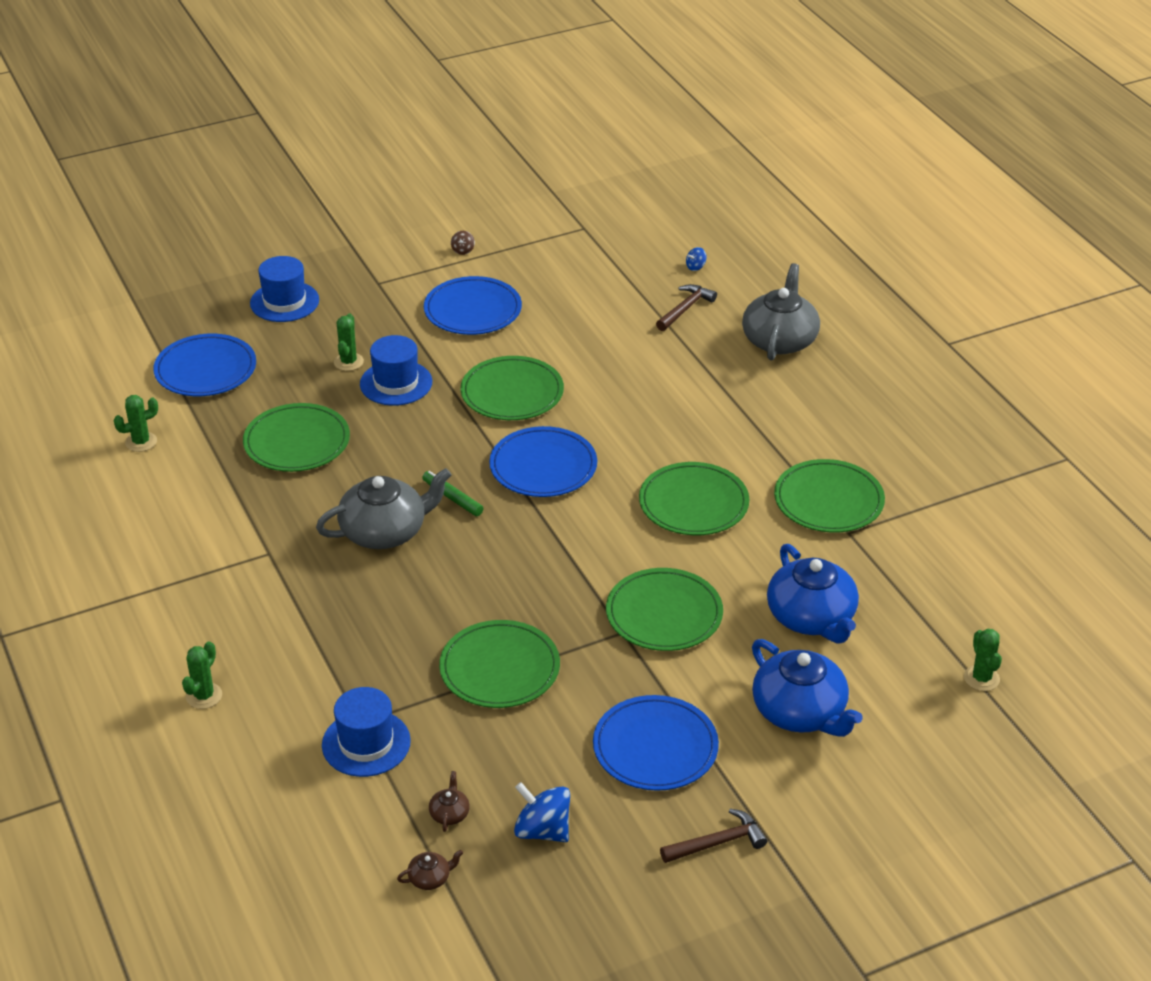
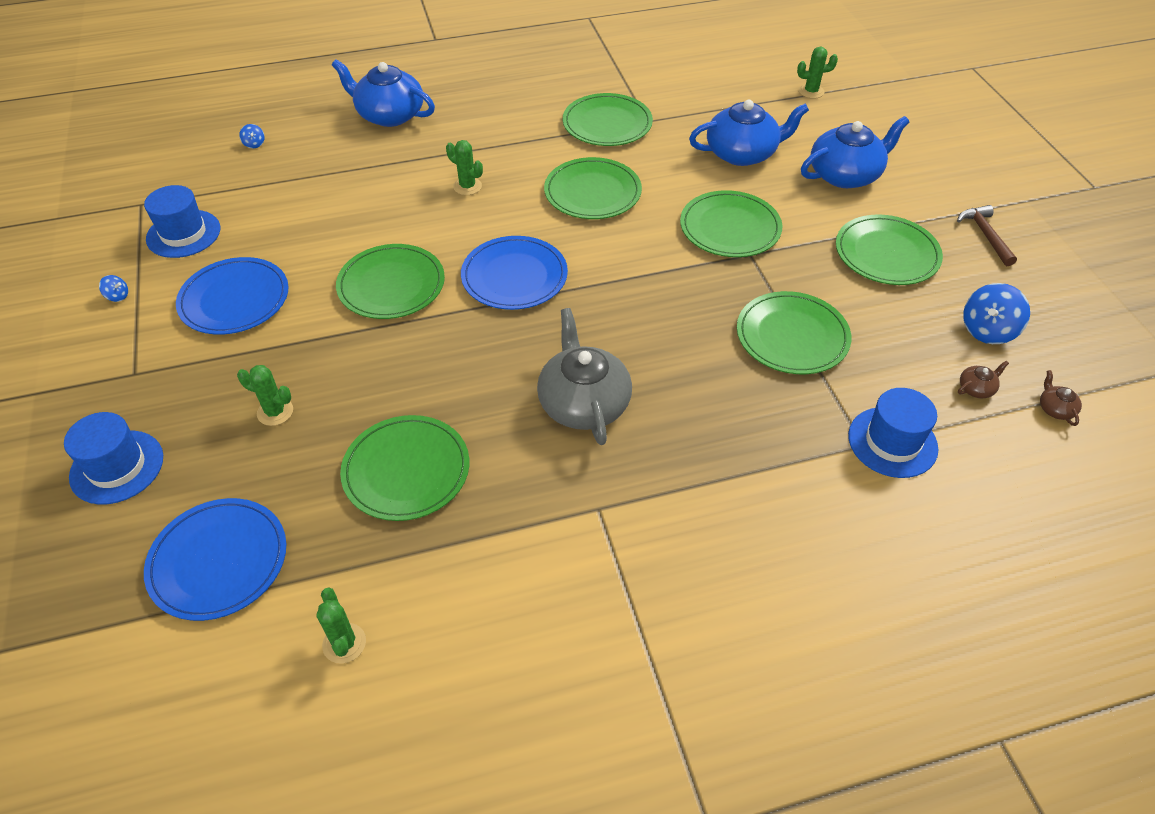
camera: 80 degrees left, 10 degrees up
(204, 696) = (827, 582): green cactus -> green cactus (467, 186)
(396, 383) = (334, 373): blue hat -> blue hat (183, 234)
(449, 813) = (976, 388): brown teapot -> brown teapot turned 135 degrees clockwise
(452, 498) = (544, 345): green marker -> none
(463, 250) = (118, 296): brown spinning top -> blue spinning top
(655, 747) = (886, 254): blue plate -> green plate
(685, 309) = (316, 159): brown hammer -> none
(780, 340) = (389, 115): grey teapot -> blue teapot

